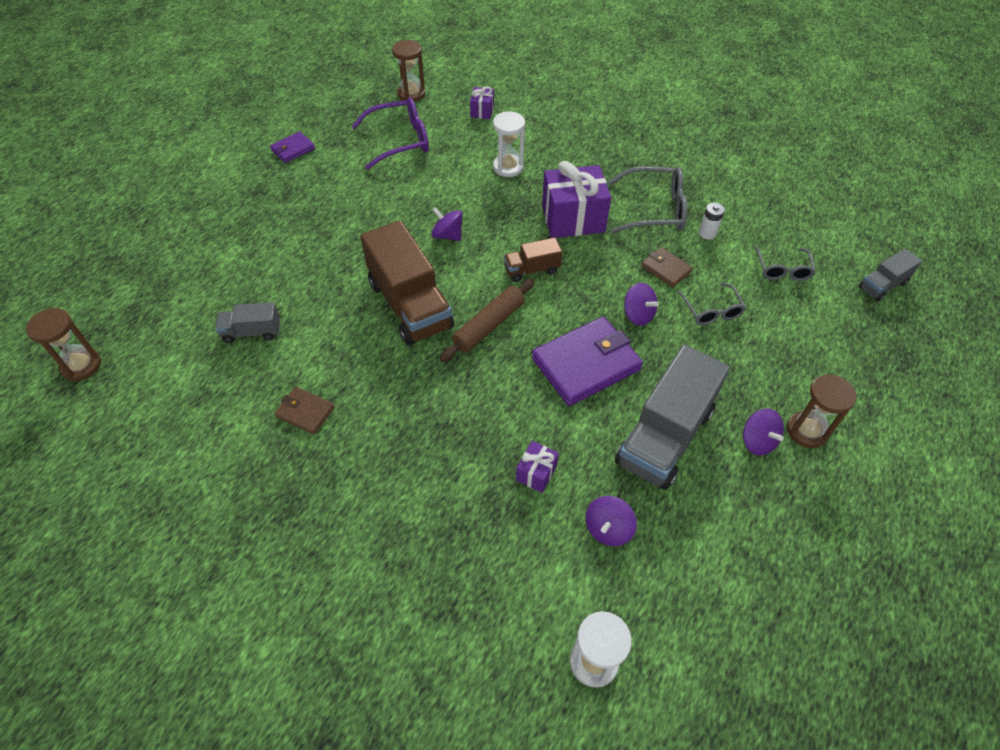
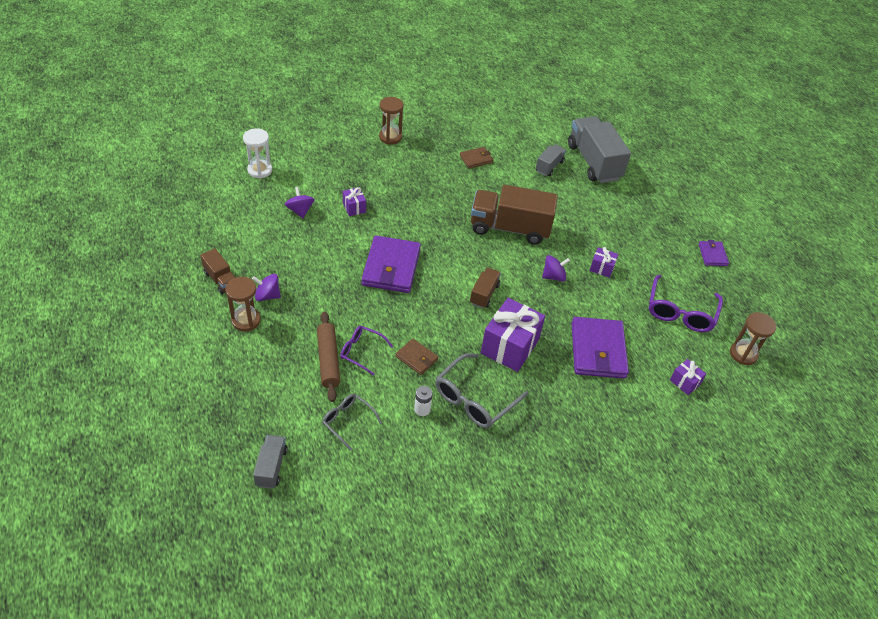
camera: 125 degrees right, 5 degrees down
(81, 365) = (581, 111): brown hourglass -> brown hourglass (390, 137)
(396, 209) = (601, 268): none -> purple gift
(489, 325) = (461, 248): brown rolling pin -> brown rolling pin (328, 360)
(508, 167) = (598, 350): white hourglass -> purple wallet
(638, 315) = (398, 315): purple spinning top -> none
(664, 436) = (315, 263): grey truck -> grey truck (593, 162)
(666, 269) = (416, 358): brown wallet -> brown wallet turned 45 degrees clockwise
(711, 311) = (361, 351): grey glasses -> purple glasses
(800, 508) = (221, 280): none -> brown truck

